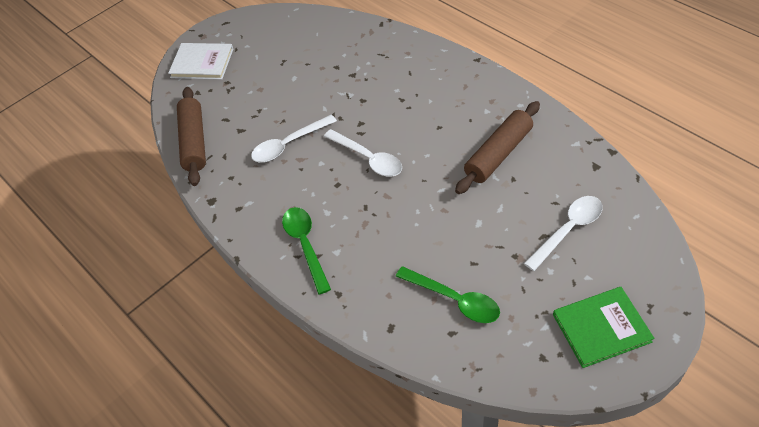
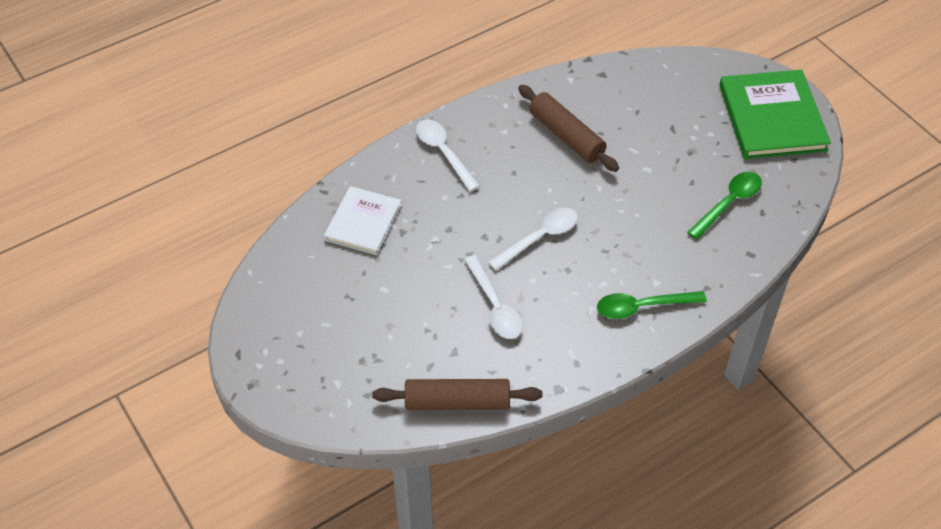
camera: 85 degrees left, 0 degrees up
(202, 63) = (311, 386): white book -> white book (363, 222)
(568, 230) = (670, 111): white spoon -> white spoon (443, 152)
(601, 328) = (772, 118): green book -> green book, size x1.61

